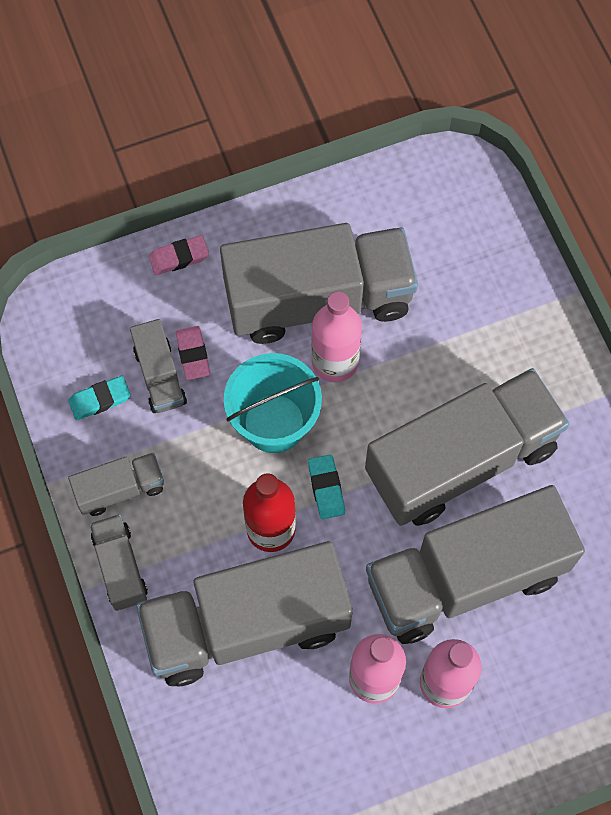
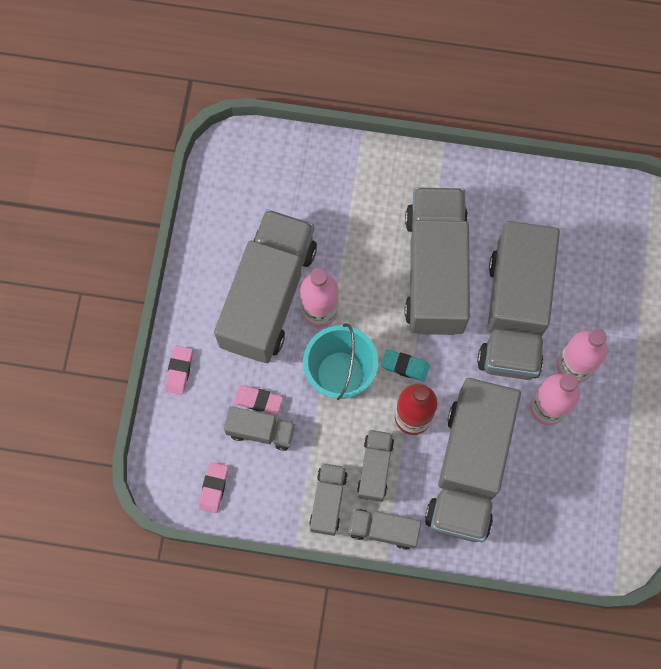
camera: 60 degrees left, 5 degrees up
(69, 363) = (214, 488): none -> pink eraser
(100, 400) = (254, 481): turquoise eraser -> none
(187, 519) = (375, 468): none -> grey truck

